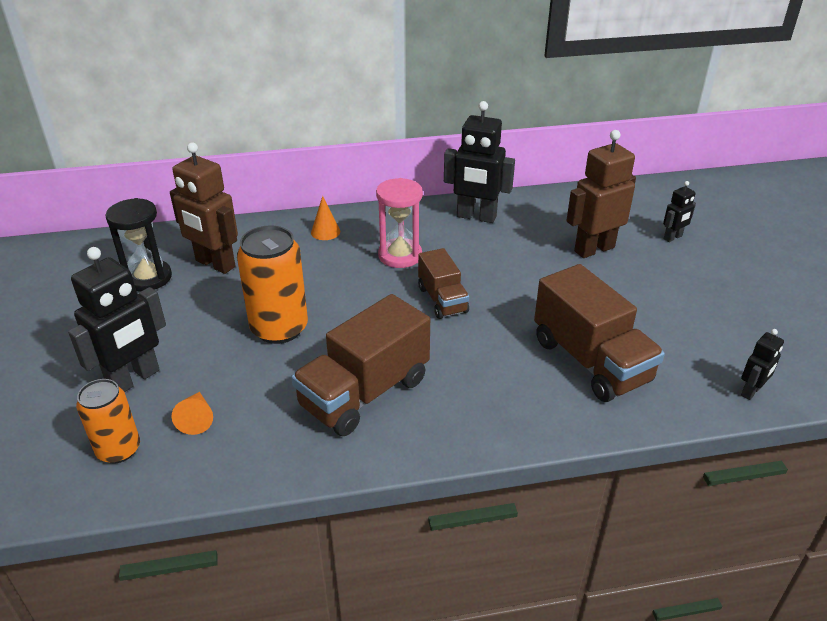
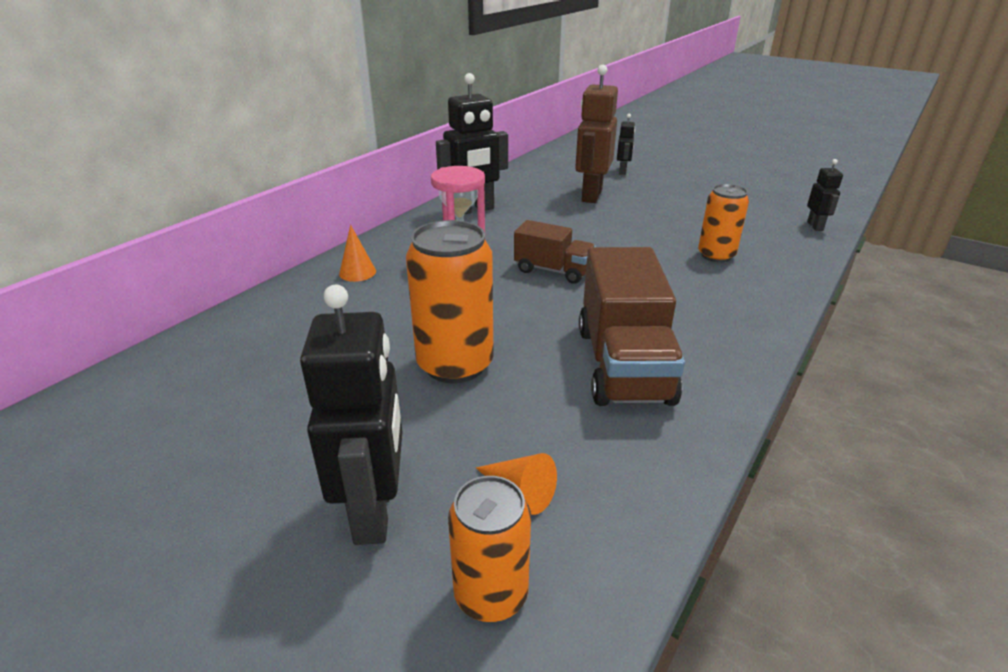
camera: 45 degrees left, 5 degrees down
(148, 278) = (207, 407): black hourglass -> none
(215, 264) = (278, 351): brown robot -> none
(590, 361) = (716, 255): brown truck -> orange can

